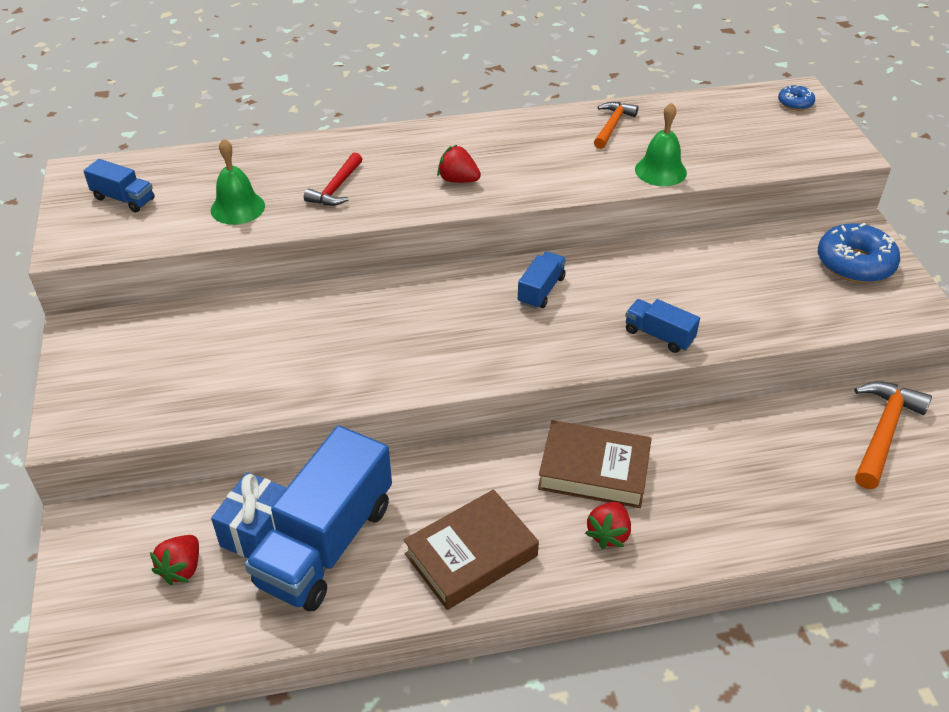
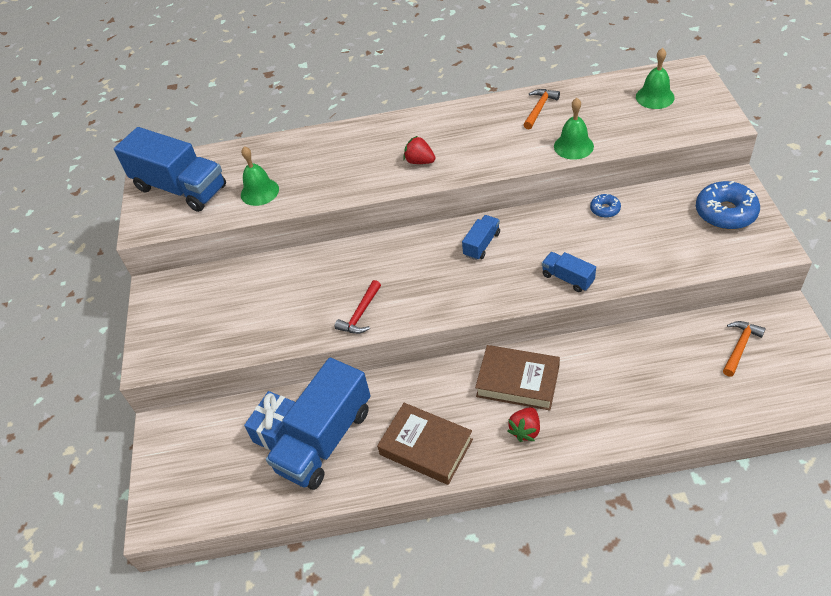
camera: 10 degrees right, 5 degrees up
(124, 199) = (180, 188): blue truck -> blue truck, size x2.18
(182, 568) = (227, 458): red strawberry -> none
(336, 188) = (330, 172): red hammer -> red hammer (360, 314)
(471, 555) = (426, 447): brown book -> brown book turned 60 degrees clockwise
(758, 119) = (655, 97): none -> green bell
(795, 103) = (685, 80): blue donut -> blue donut (605, 209)
(883, 431) = (740, 346): orange hammer -> orange hammer, size x0.65

